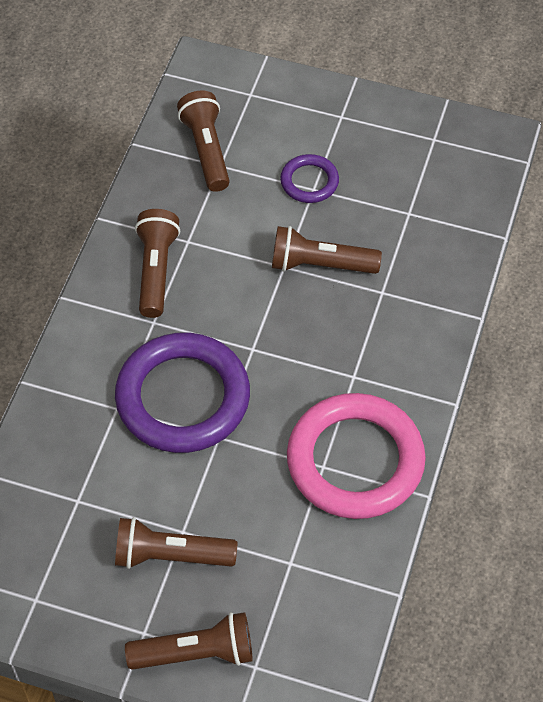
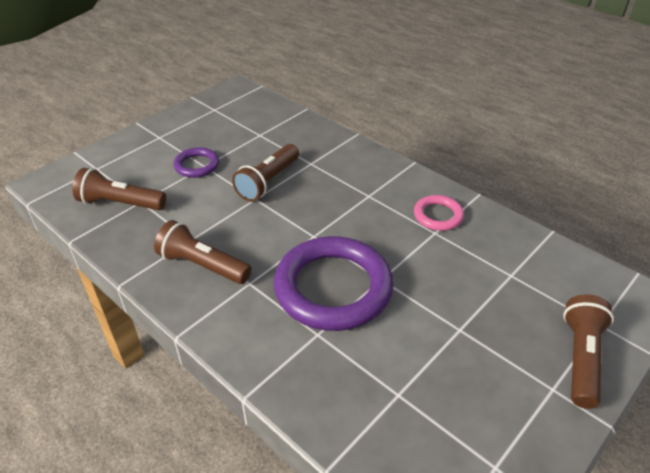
camera: 65 degrees left, 15 degrees down
(170, 556) = (481, 345): brown flashlight -> none
(355, 461) = (438, 216): pink ring -> pink ring, size x0.47

